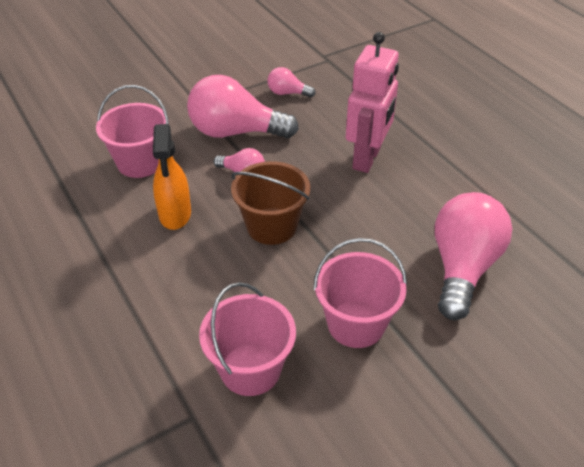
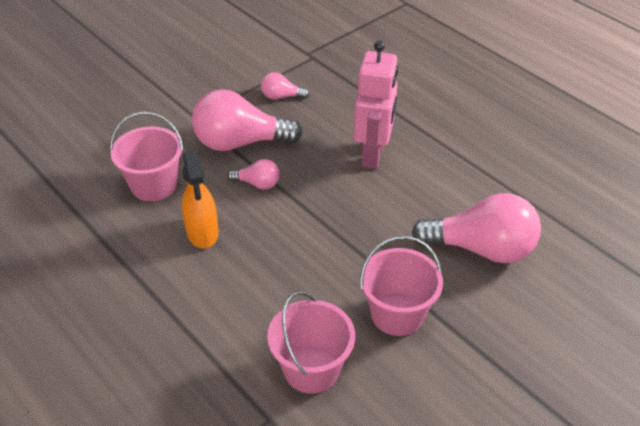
camera: 10 degrees left, 0 degrees up
(271, 226) = (298, 232): brown bucket -> none
(462, 268) = (481, 249): pink light bulb -> pink light bulb turned 90 degrees clockwise

